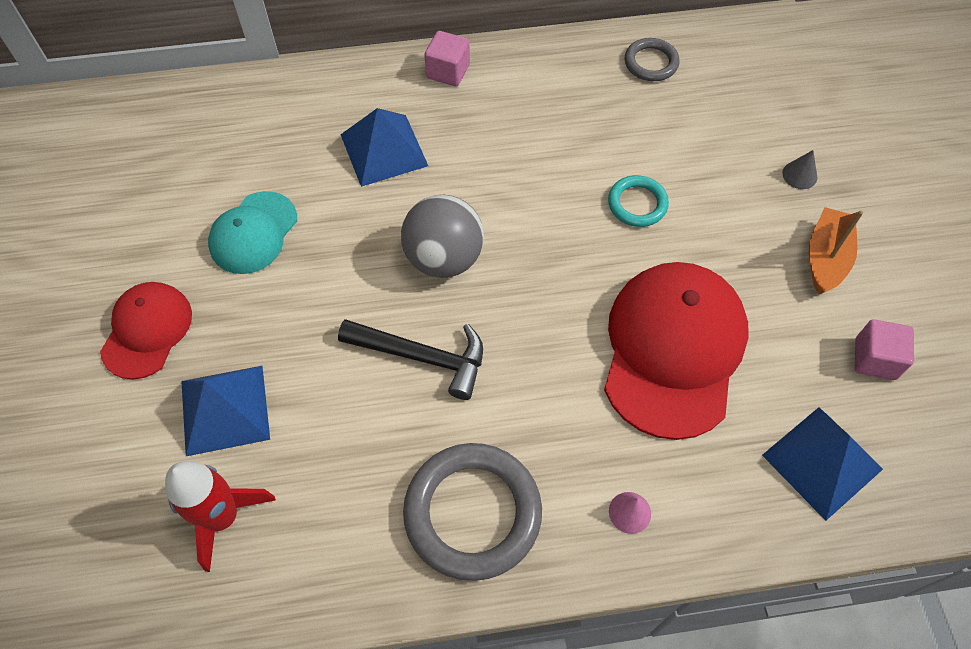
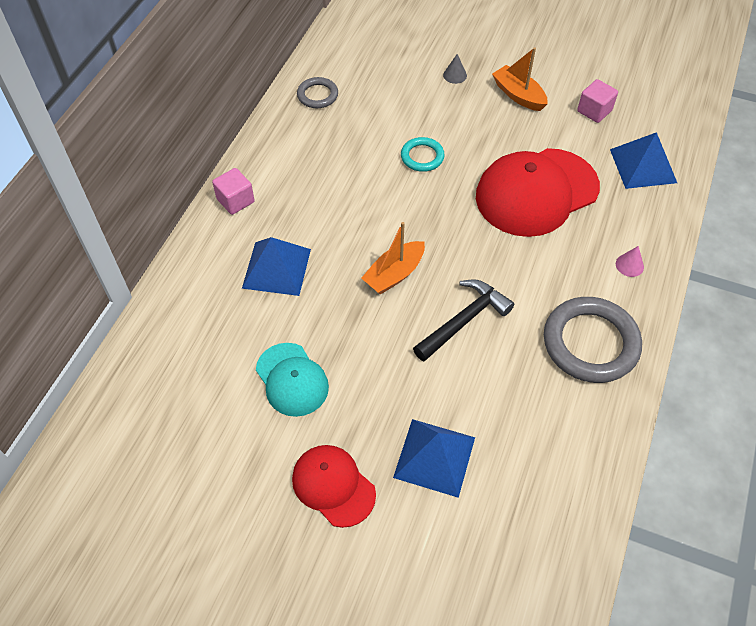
camera: 60 degrees left, 5 degrees down
(223, 517) = (520, 490): red rocket -> none
(444, 258) = (394, 274): grey ball -> orange boat
(673, 350) = (536, 192): red cap -> red cap turned 75 degrees counterclockwise

